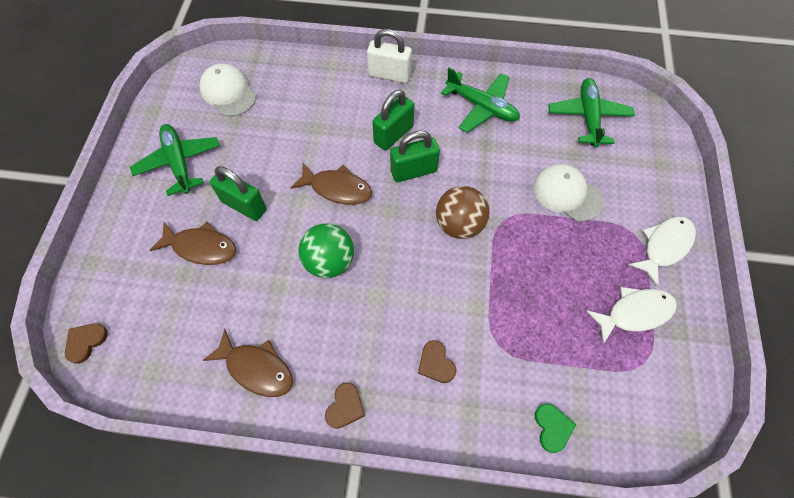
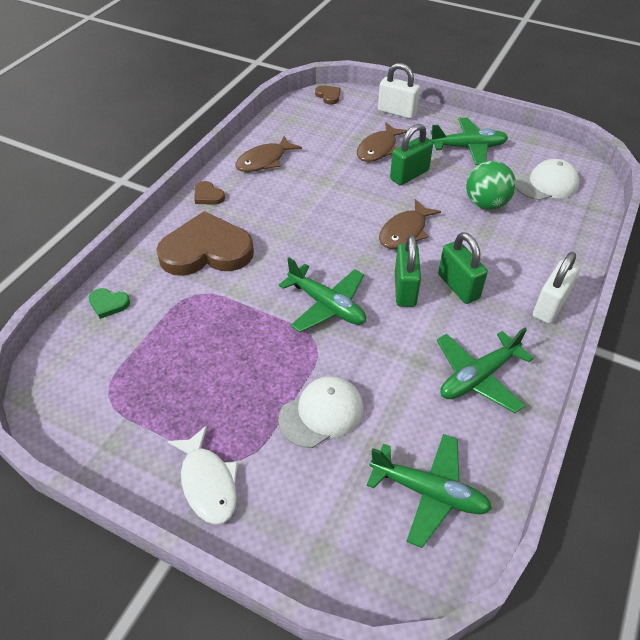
camera: 110 degrees right, 15 degrees down
(116, 248) = (397, 112): none -> white padlock
(329, 261) = (331, 212): green ball -> green ball (486, 204)
(436, 363) = (206, 251): brown heart -> brown heart, size x2.44
(459, 224) = (326, 305): brown ball -> green plane
(635, 313) = (156, 412): white fish -> none

